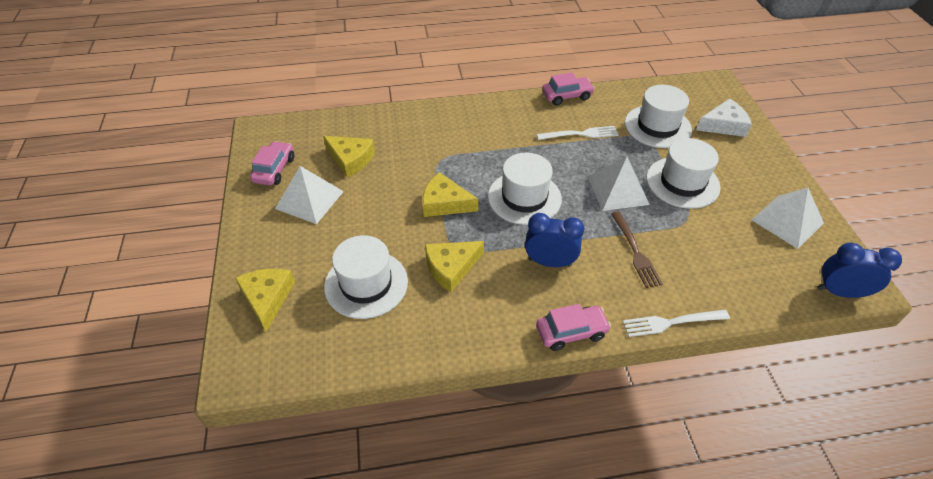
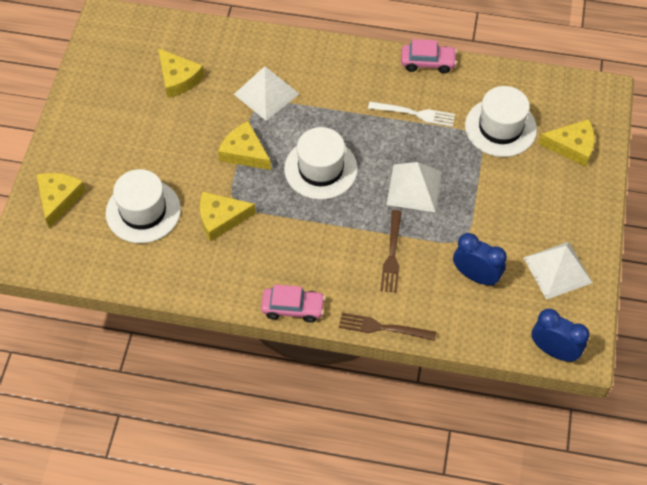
camera: 20 degrees right, 10 degrees up
(274, 170) = (105, 69): pink car -> none
(309, 199) = (125, 112): white pyramid -> white pyramid (266, 94)
(549, 262) = (309, 240): blue clock -> blue clock (476, 276)
(671, 323) = (382, 327): white fork -> brown fork
(682, 182) = (483, 199): white hat -> none
(724, 125) = (572, 146): white cheese -> yellow cheese

